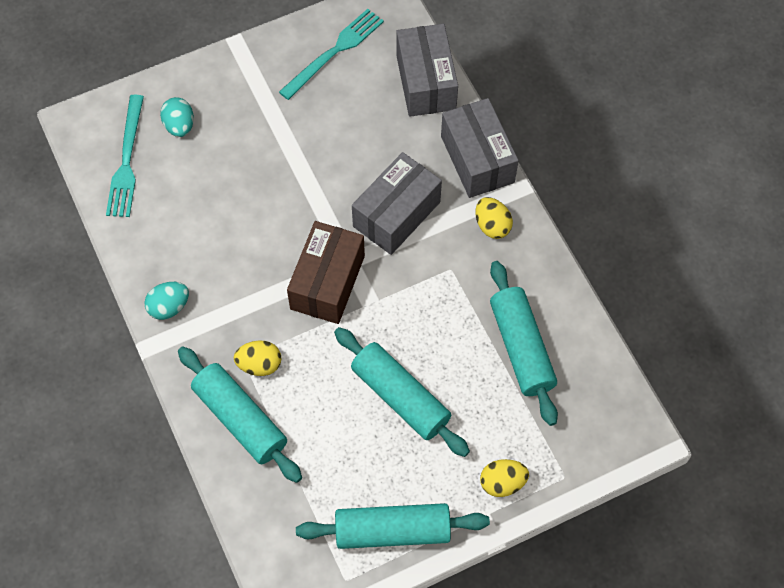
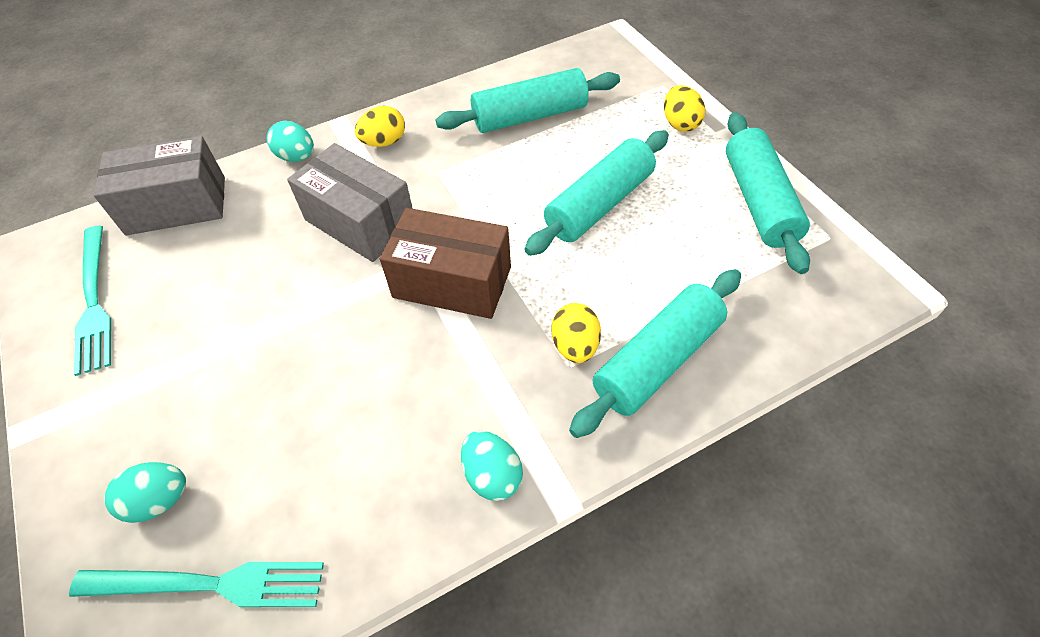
camera: 90 degrees left, 10 degrees down
(334, 52) = (94, 301): turquoise fork -> turquoise fork turned 150 degrees counterclockwise
(477, 159) = (297, 157): grey box -> turquoise egg

